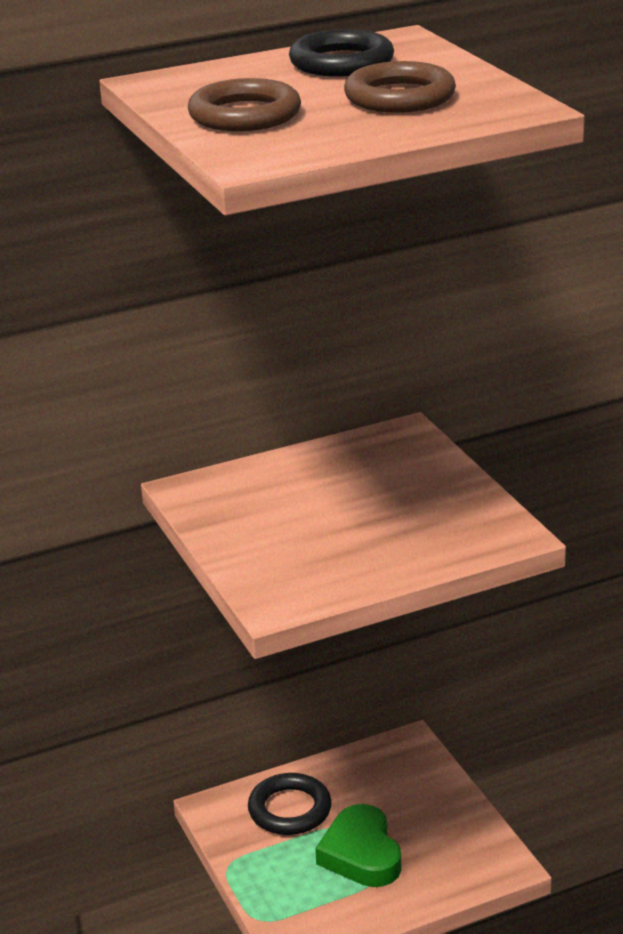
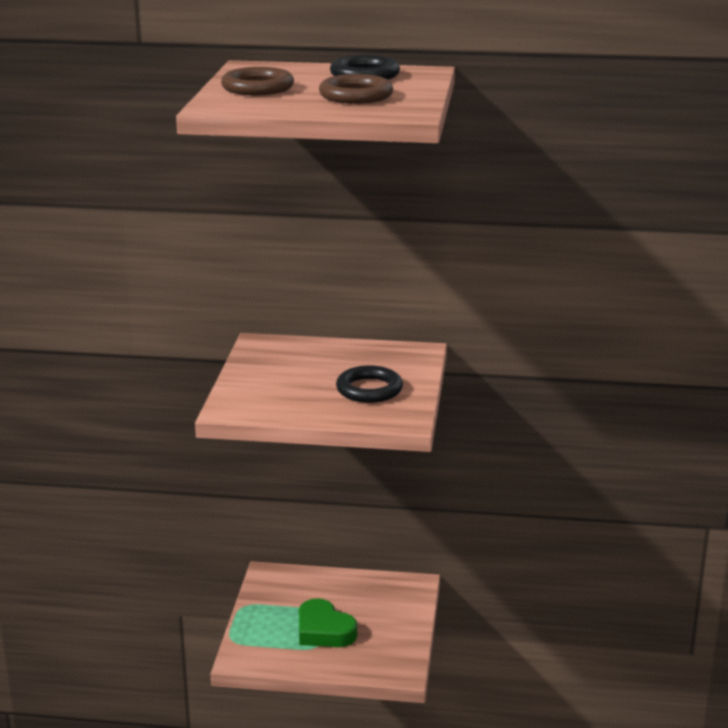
camera: 30 degrees right, 5 degrees down
(290, 809) = (308, 591): black ring -> black ring (369, 389)
(361, 854) = (324, 630): green heart -> green heart turned 60 degrees counterclockwise

